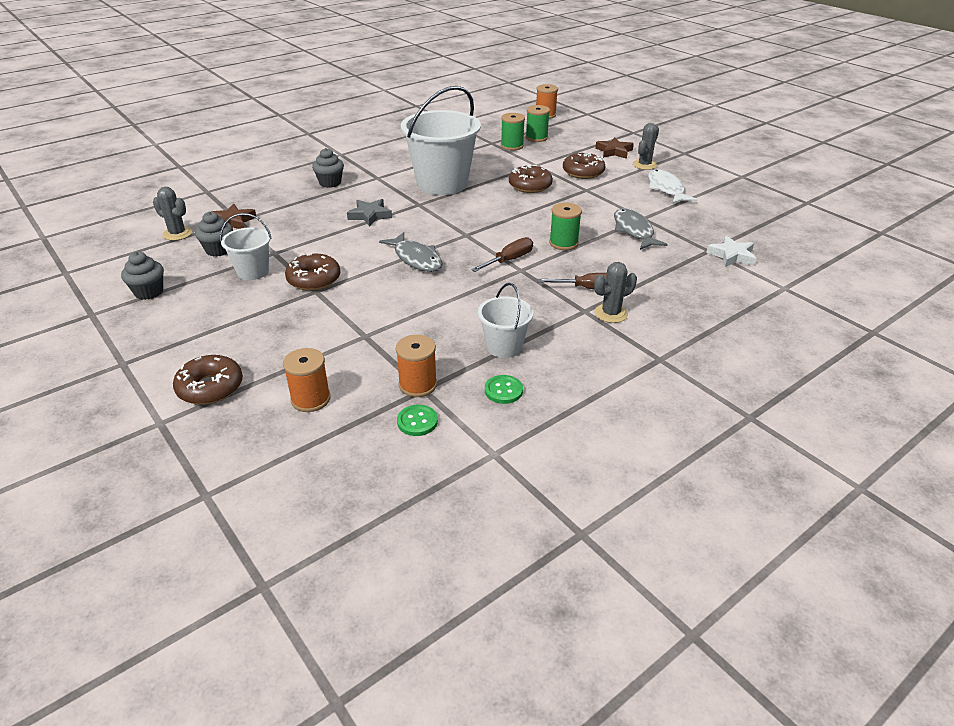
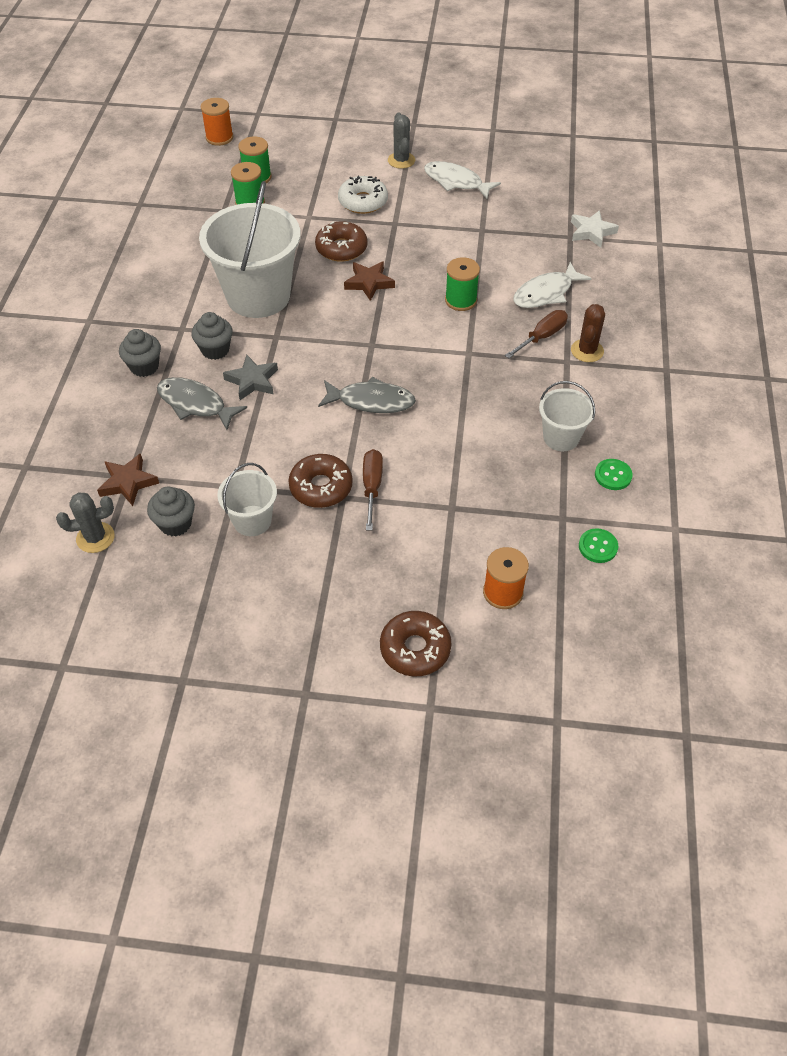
camera: 45 degrees left, 15 degrees up
(149, 292) = (194, 616): grey cupcake -> grey cupcake (215, 350)
(418, 385) = (554, 518): orange spool -> none
(509, 260) = (446, 349): brown screwdriver -> brown screwdriver (372, 487)
(583, 172) = (363, 202): brown donut -> white donut
(611, 313) = (587, 351): grey cactus -> brown cactus
(614, 151) = (353, 157): brown star -> brown star (369, 283)
(634, 231) = (494, 250): grey fish -> grey fish (195, 404)
(634, 269) = (546, 293): none -> white fish

